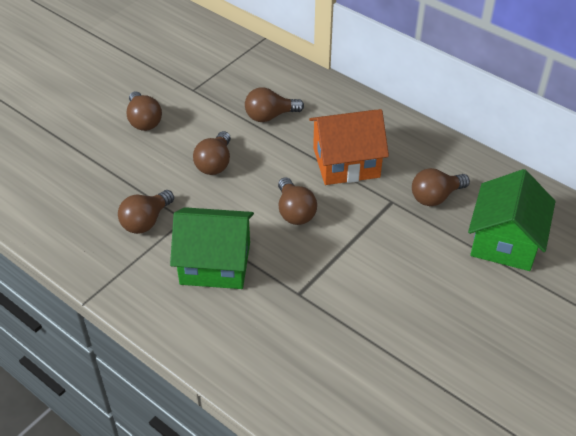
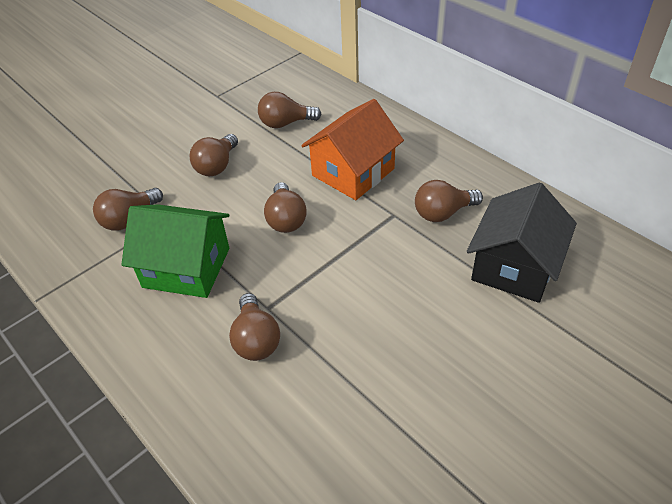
camera: 10 degrees right, 0 degrees up
(144, 121) = (160, 122): brown light bulb -> brown light bulb (256, 339)
(346, 162) = (353, 172): orange house -> orange house turned 45 degrees counterclockwise
(505, 241) = (514, 266): green house -> black house

